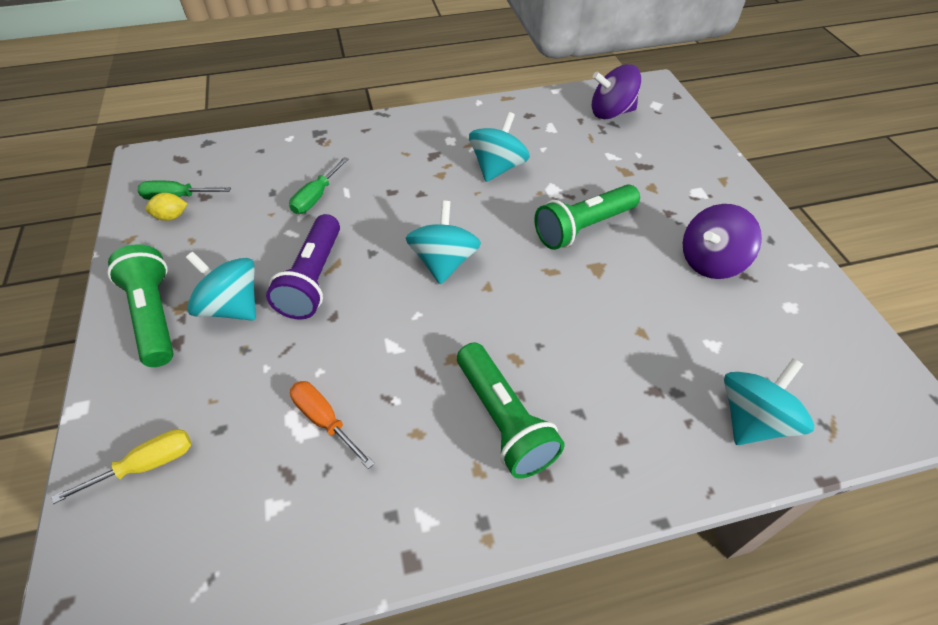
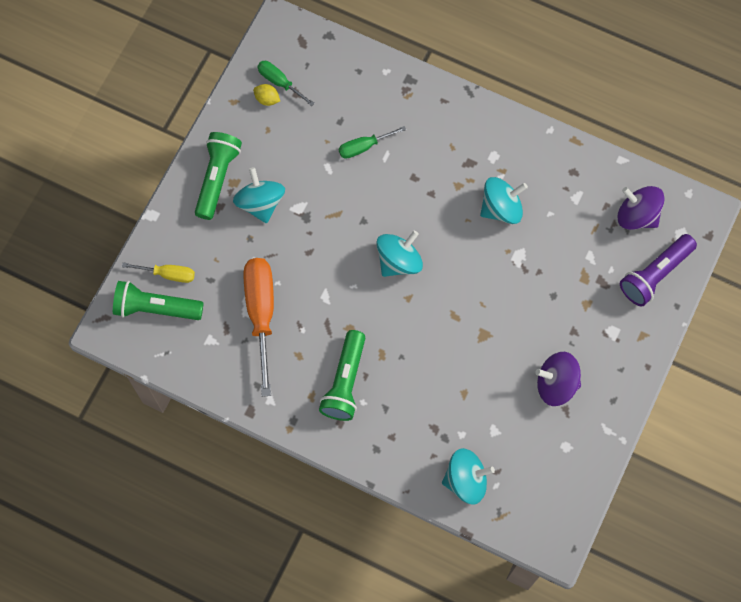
camera: 40 degrees right, 20 degrees up
(313, 279) = (316, 216): purple flashlight -> purple flashlight (654, 275)
(325, 420) = (261, 314): orange screwdriver -> orange screwdriver, size x1.91
(583, 228) = (506, 300): green flashlight -> green flashlight (155, 308)

